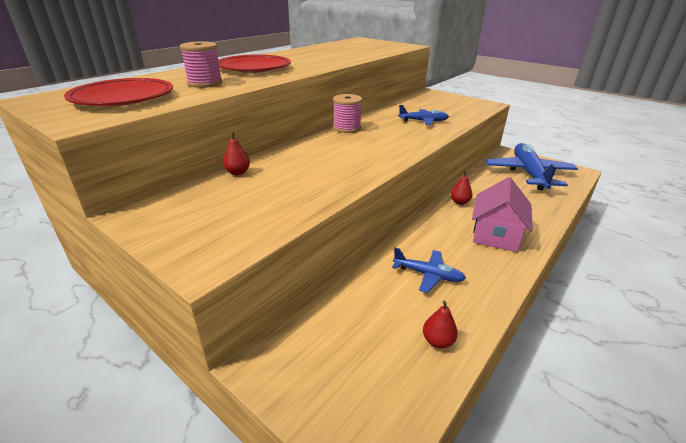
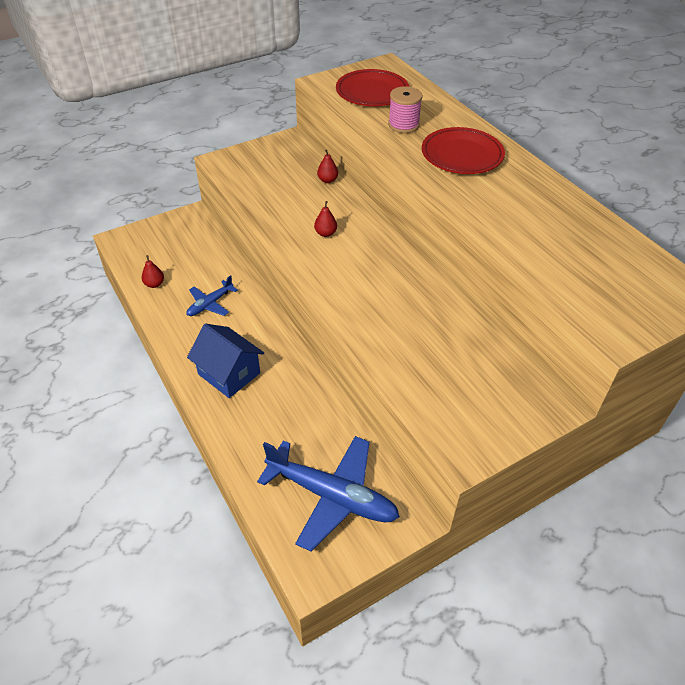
camera: 110 degrees right, 15 degrees up
(347, 128) = (406, 261): pink spool -> none
(423, 121) = (406, 335): blue plane -> none
(459, 202) = (298, 376): red pear -> red pear (325, 233)
(495, 235) = (229, 373): pink house -> blue house

